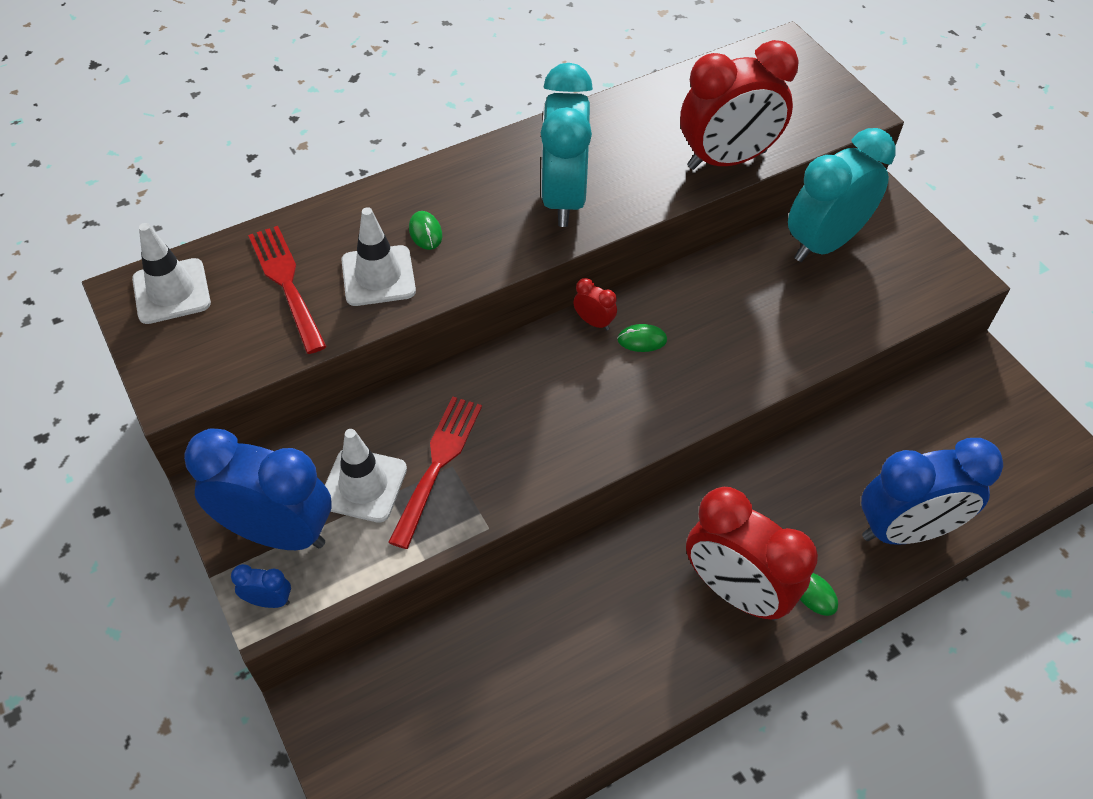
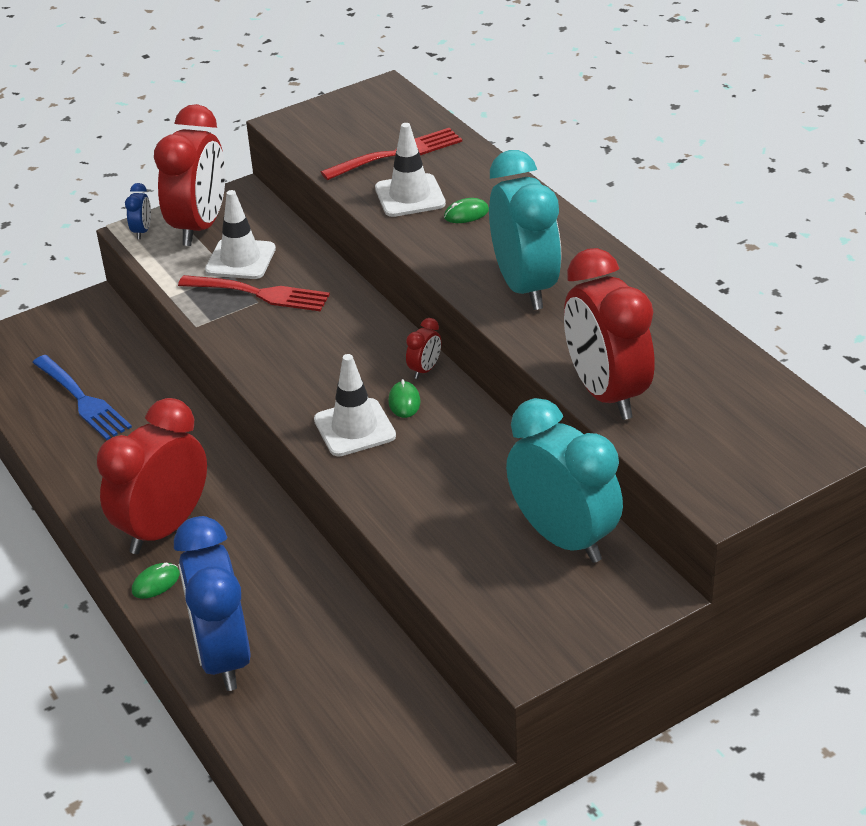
camera: 90 degrees right, 15 degrees down
(171, 291) = (385, 106): white traffic cone -> white traffic cone (354, 428)
(278, 532) = (200, 227): blue clock -> red clock
(513, 696) = (83, 400): none -> blue fork
(563, 198) = (525, 287): turquoise clock -> turquoise clock turned 75 degrees clockwise

